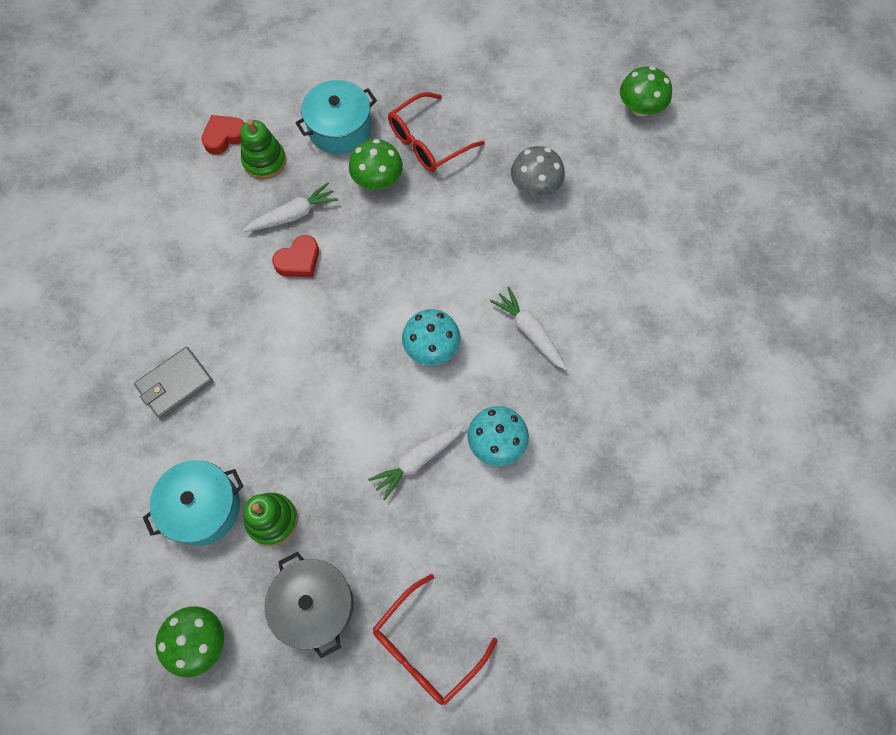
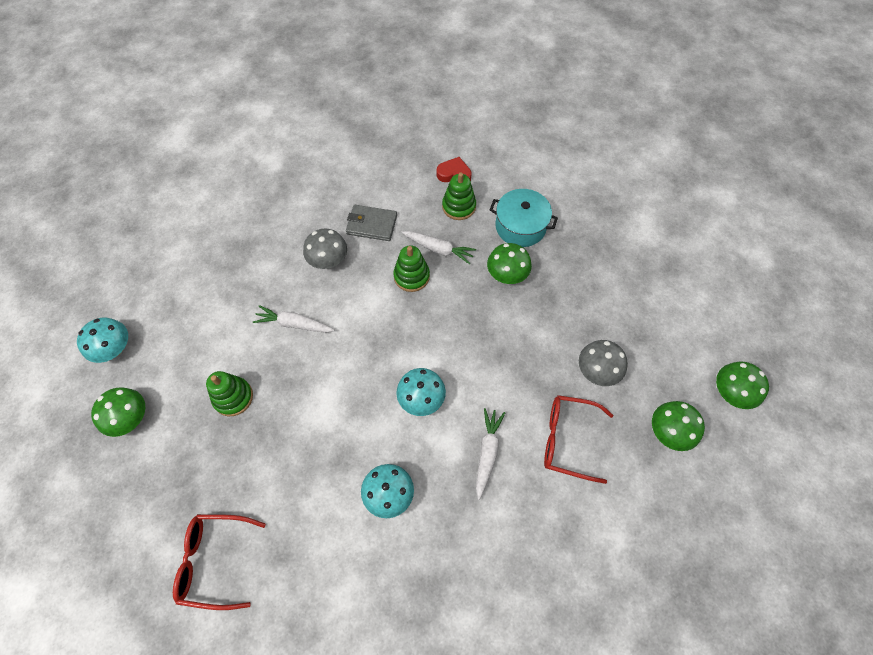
camera: 50 degrees right, 5 degrees down
(97, 610) = (114, 349): none -> turquoise mushroom
(175, 384) = (278, 277): grey wallet -> grey wallet (372, 225)
(202, 507) = (213, 353): turquoise pot -> none
(204, 322) = (328, 260): none -> grey mushroom
(299, 260) = (411, 276): red heart -> green stacking toy
(314, 606) = (195, 466): grey pot -> none
(418, 460) = (337, 453): white carrot -> white carrot (294, 324)
(428, 141) = (563, 281): red glasses -> red glasses (568, 439)
(632, 179) = (669, 431): none -> green mushroom

